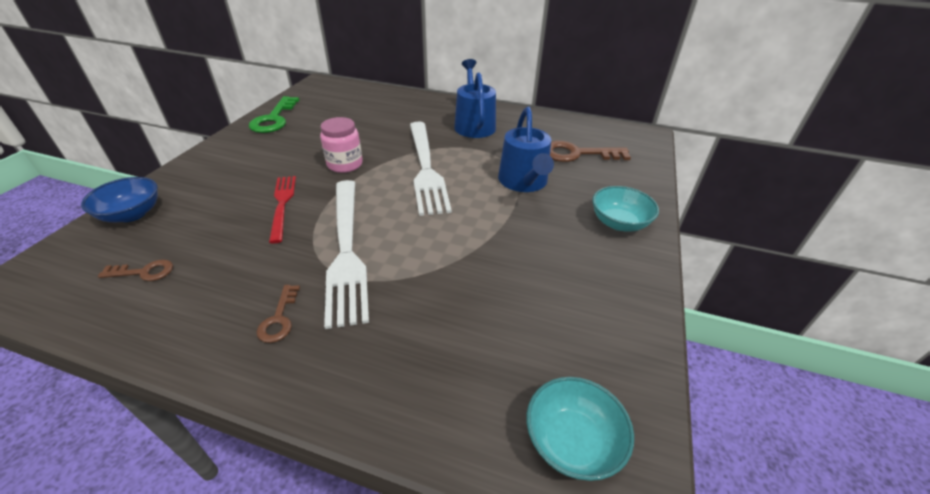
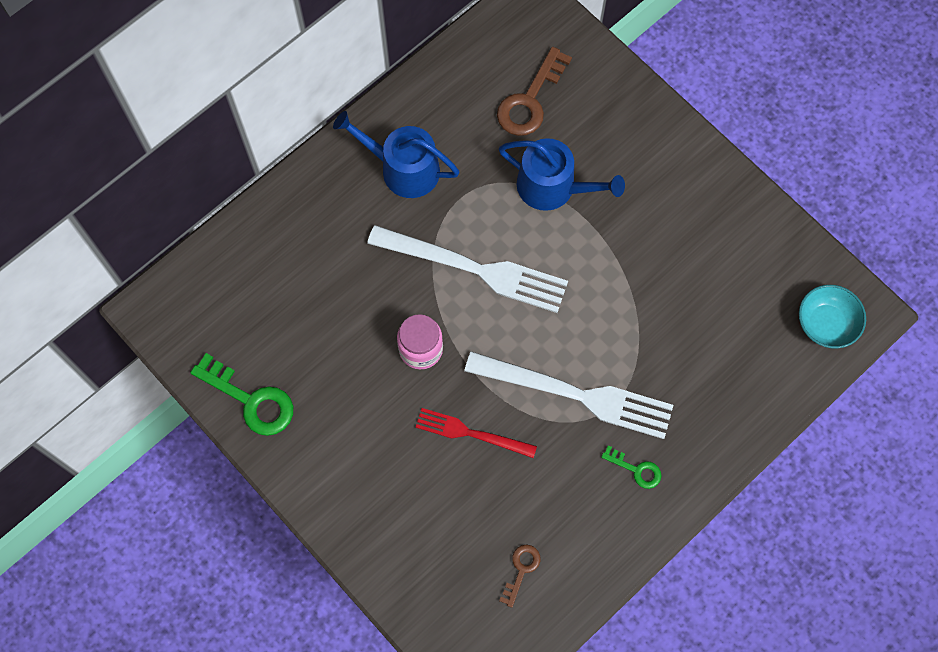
camera: 60 degrees left, 30 degrees up
(132, 214) = (412, 581): blue bowl -> none
(279, 319) = (636, 469): brown key -> green key
(619, 223) = (658, 147): turquoise bowl -> none

